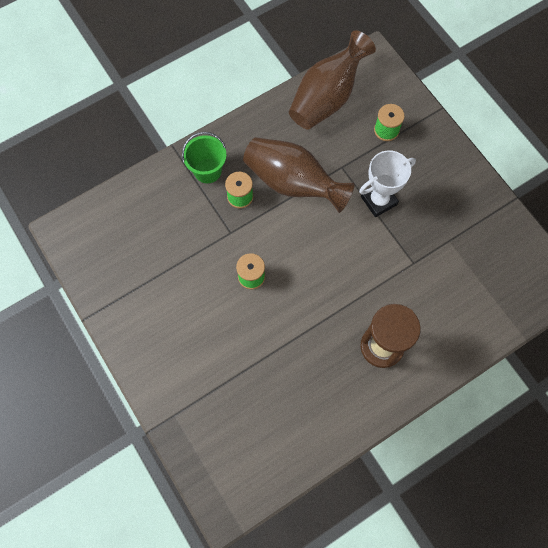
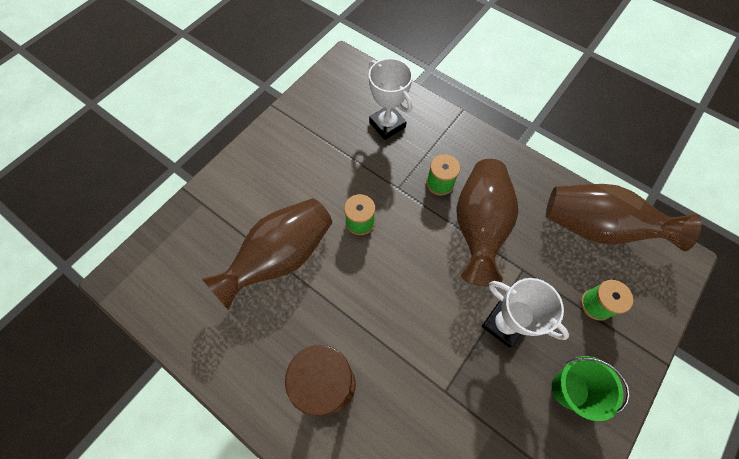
camera: 70 degrees right, 5 degrees down
(159, 217) = (387, 125): none -> white trophy
(207, 171) = (453, 147): green bucket -> green bucket (570, 389)
(259, 354) = (281, 257): none -> brown vase

